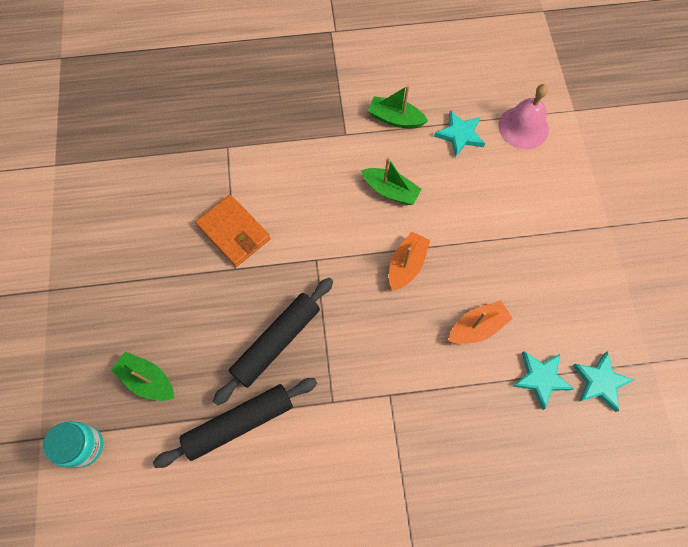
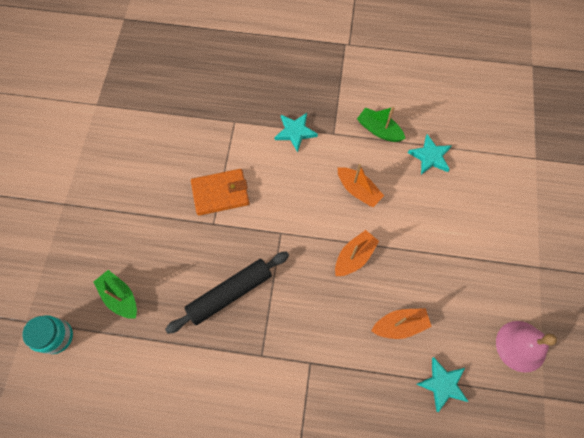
camera: 15 degrees right, 0 degrees up
(234, 232) = (220, 193): orange wallet -> orange wallet turned 75 degrees counterclockwise
(239, 423) = (182, 352): black rolling pin -> none
(390, 191) = (358, 190): green boat -> orange boat
(523, 127) = (487, 163): pink bell -> pink bell (521, 346)
(600, 382) = (493, 402): turquoise star -> turquoise star (295, 132)

